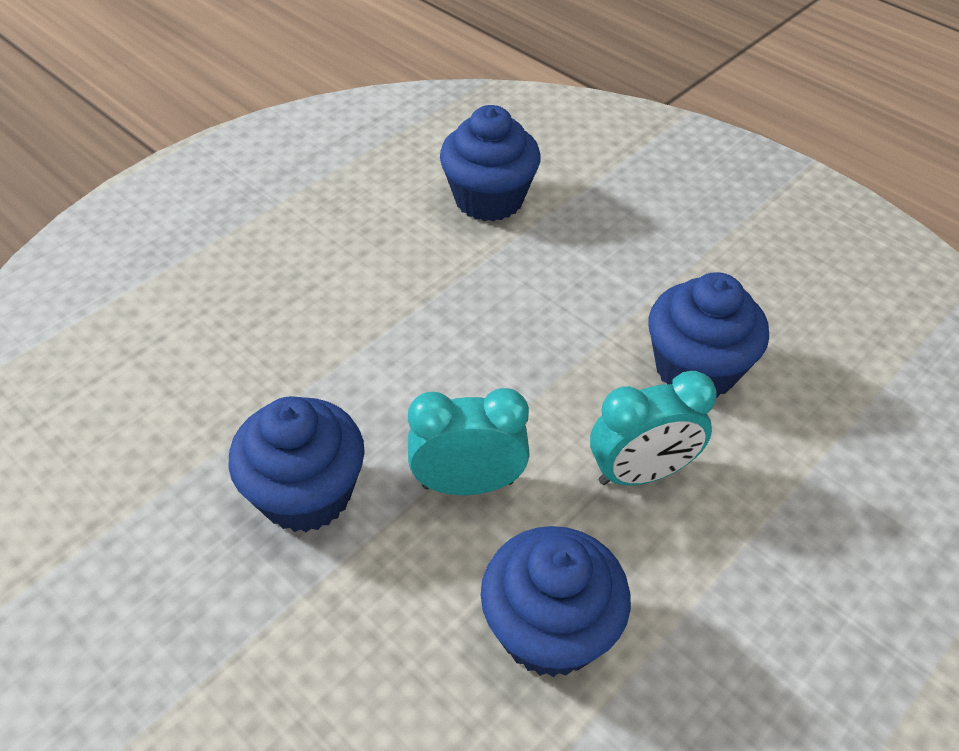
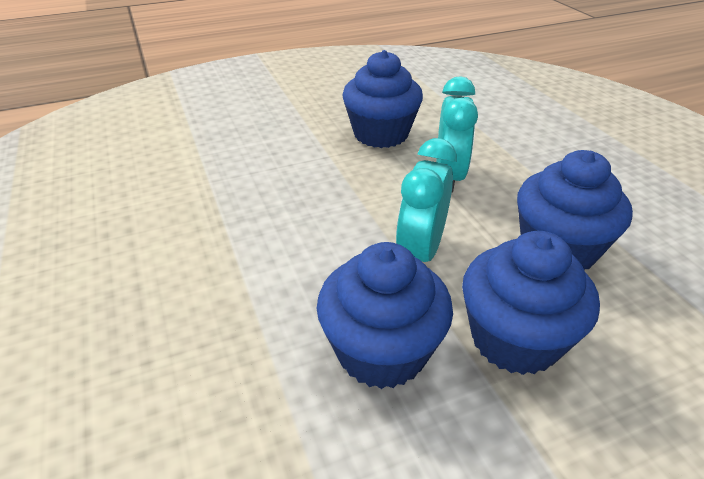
camera: 65 degrees left, 10 degrees down
(489, 199) = (149, 163): blue cupcake -> blue cupcake (514, 339)

